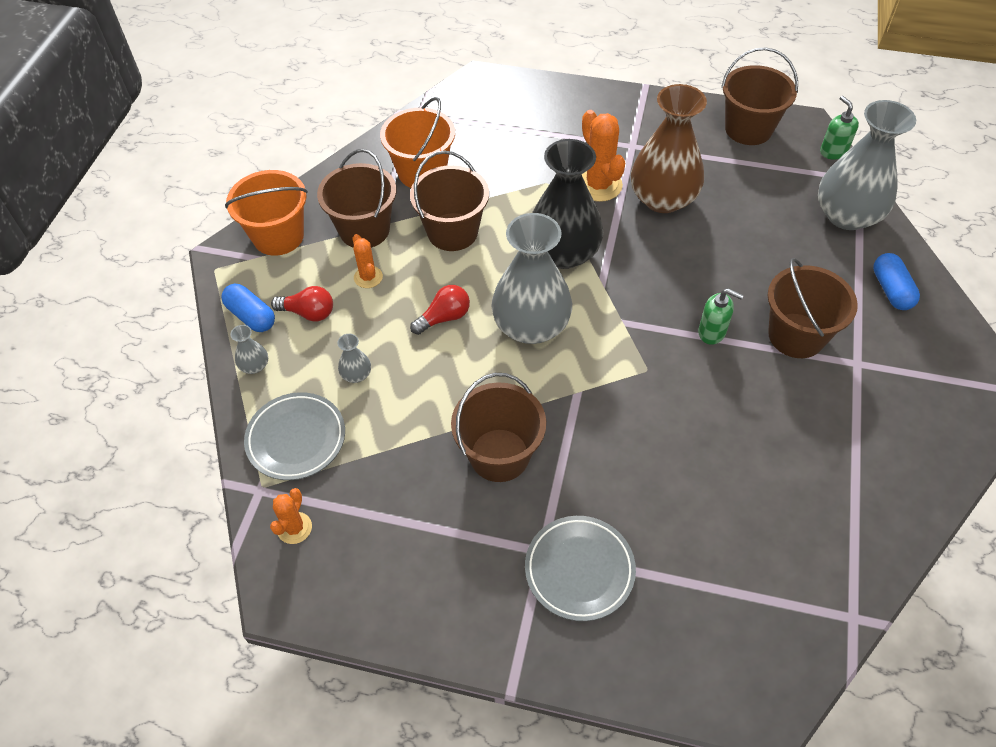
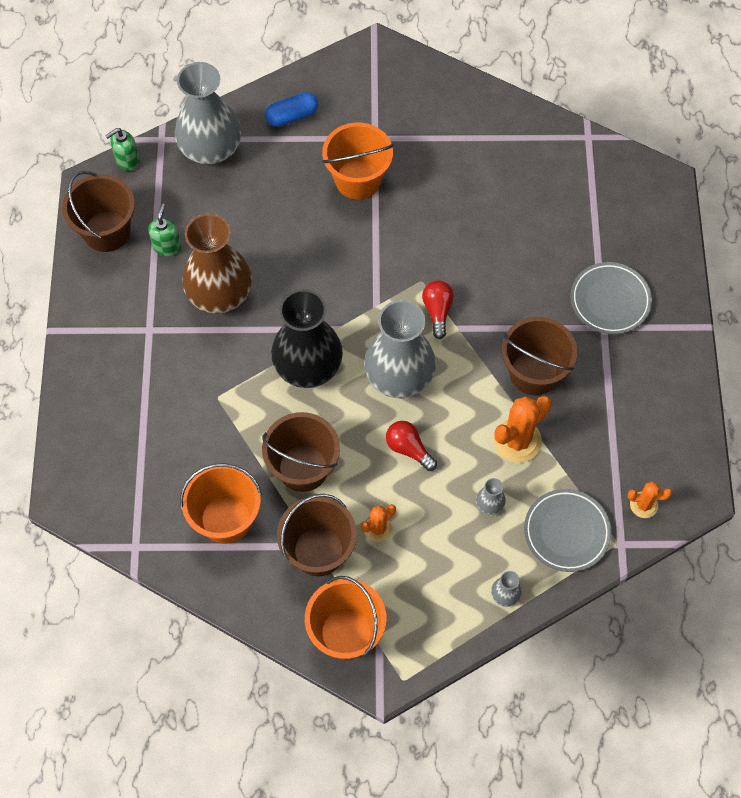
camera: 105 degrees left, 10 degrees up
(251, 316) = (451, 620): blue capsule -> none
(308, 313) = (434, 569): red light bulb -> red light bulb (437, 311)
(598, 185) = (212, 351): orange cactus -> orange cactus (517, 441)
(712, 332) = (370, 238): green soap dispenser -> green soap dispenser (167, 246)
(796, 335) = (358, 179): brown bucket -> orange bucket

